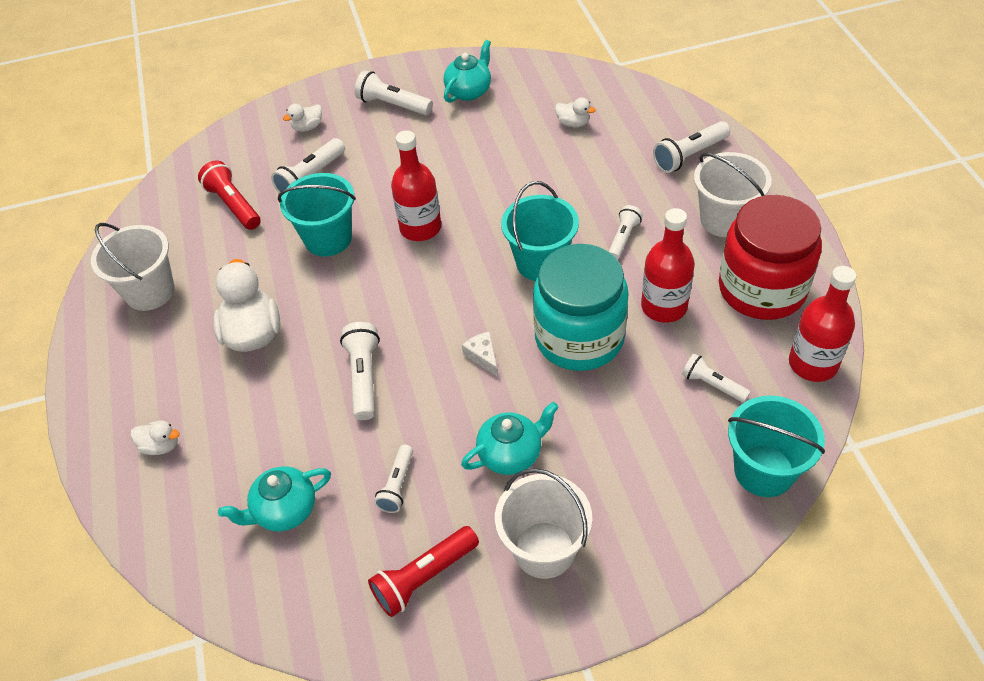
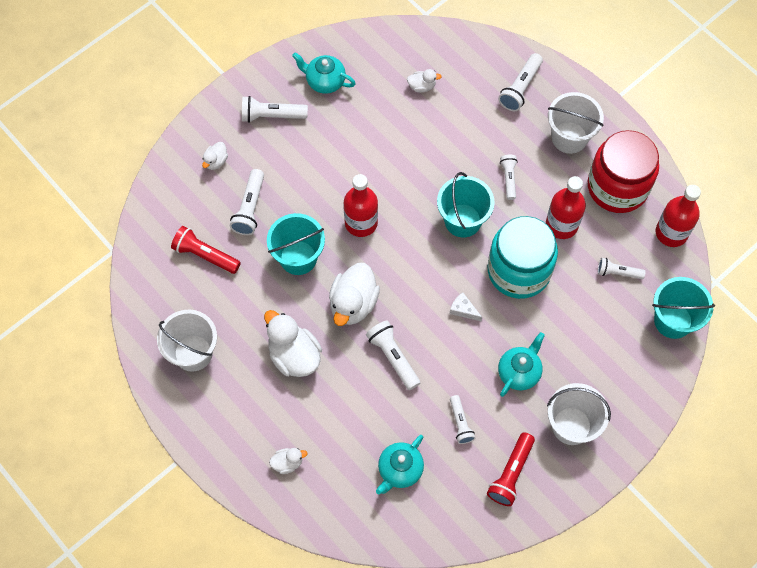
camera: 30 degrees left, 15 degrees up
(356, 304) = (353, 304): none -> white duck
(469, 91) = (325, 81): turquoise teapot -> turquoise teapot turned 75 degrees counterclockwise

